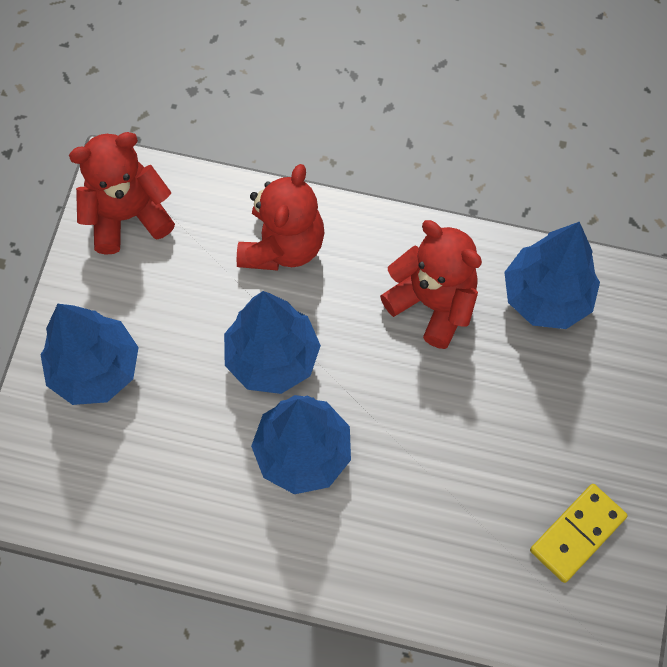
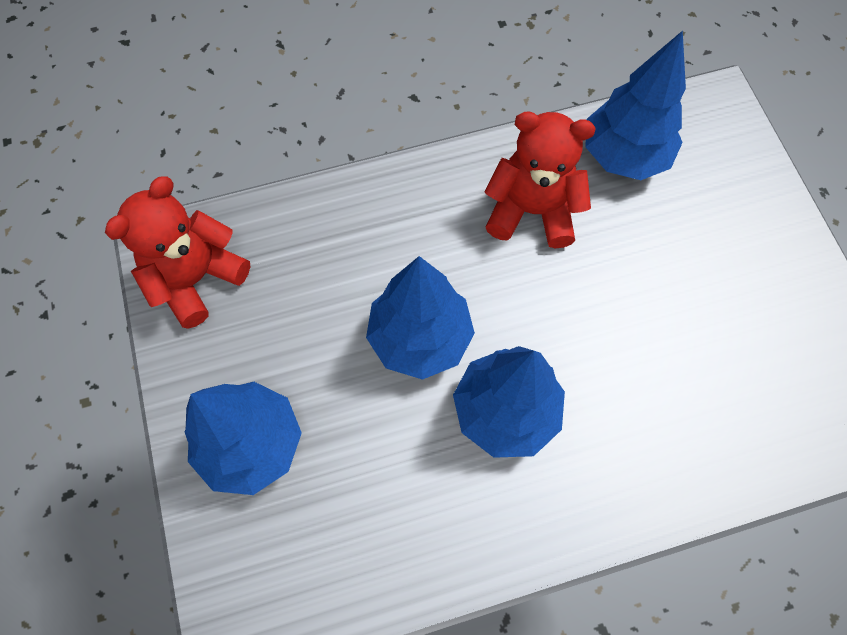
camera: 30 degrees left, 0 degrees up
(282, 245) = (364, 230): red teddy bear -> none
(577, 534) = (791, 345): yellow domino -> none

